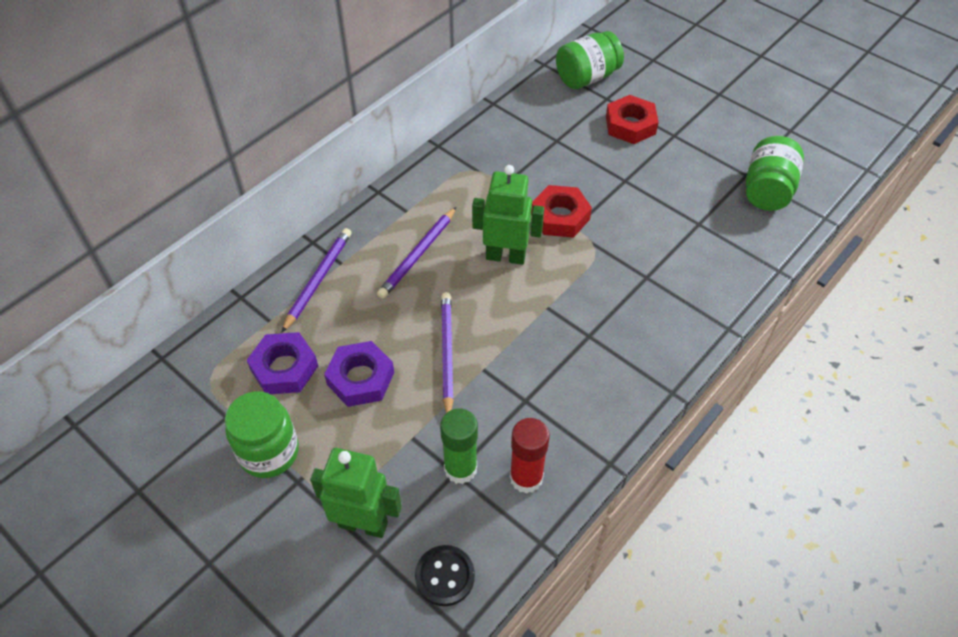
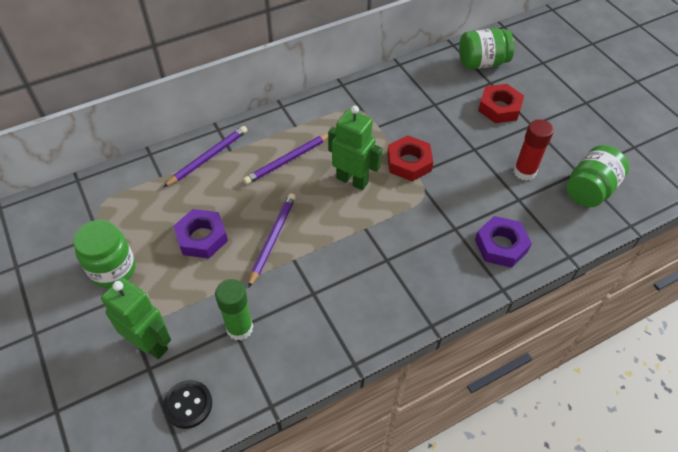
camera: 20 degrees right, 0 degrees up
(284, 368) = (153, 213): purple nut -> purple nut (501, 245)
(526, 478) = (284, 352): red glue stick -> red glue stick (524, 172)

